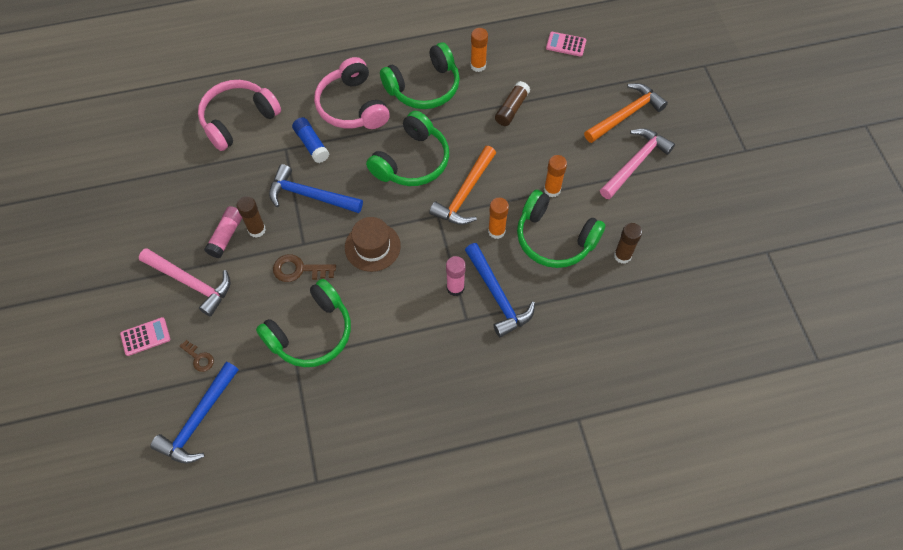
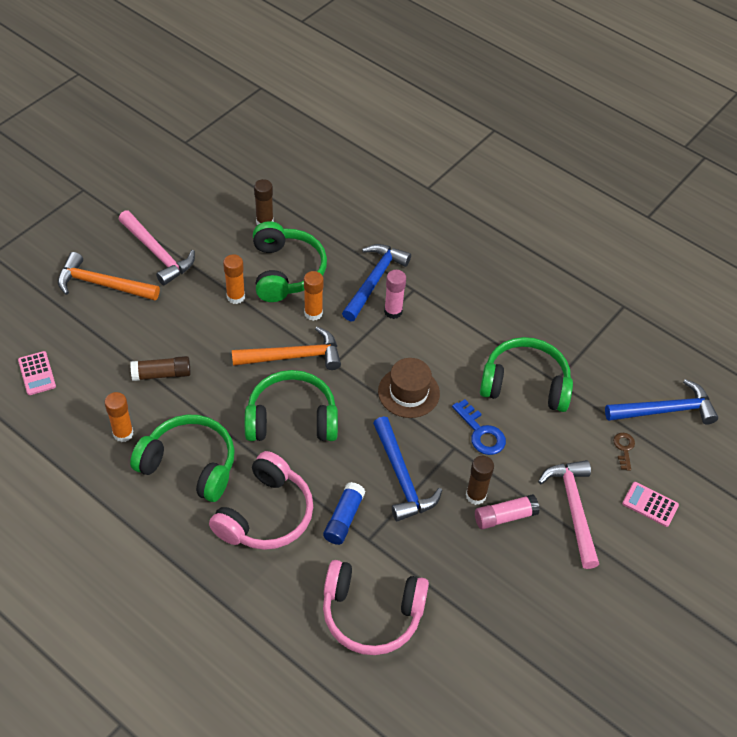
camera: 130 degrees left, 10 degrees down
(299, 269) = (481, 432): brown key -> blue key
(635, 163) = (157, 253): pink hammer -> pink hammer turned 135 degrees counterclockwise

